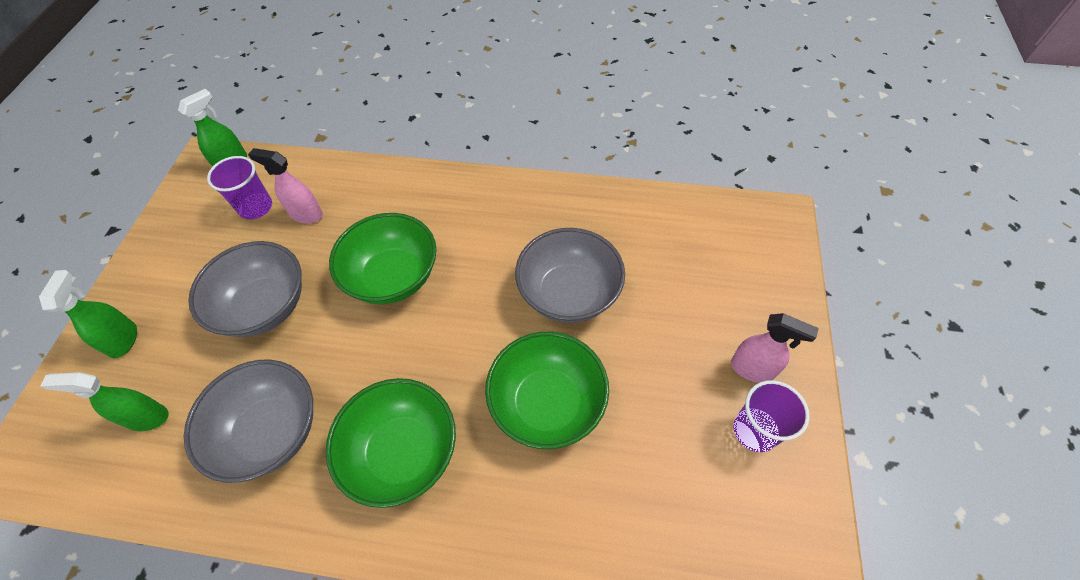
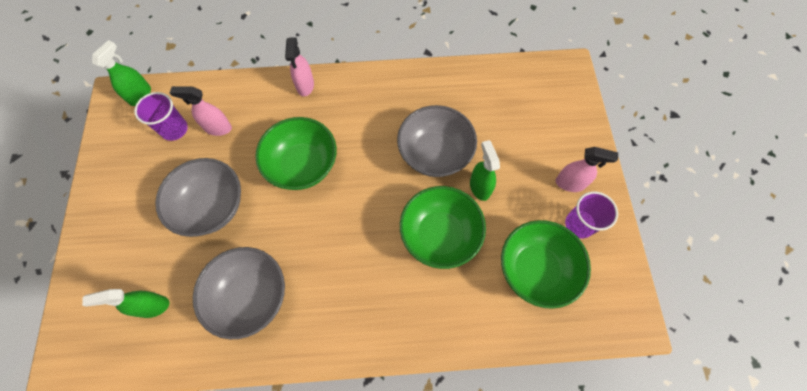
camera: 15 degrees left, 10 degrees up
(124, 340) = (109, 254): green spray bottle -> green spray bottle (479, 187)
(403, 452) = (350, 289): green bowl -> green bowl (535, 269)
(427, 183) = (305, 86): none -> pink spray bottle

